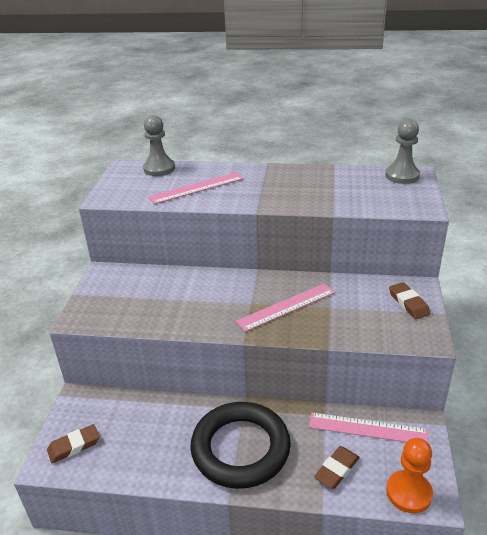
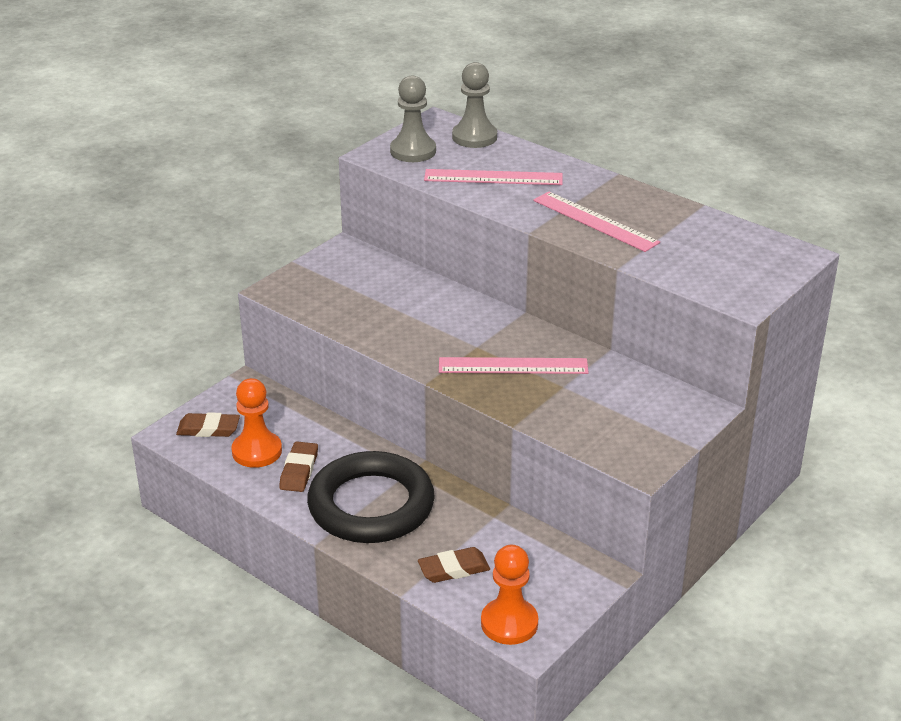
camera: 30 degrees right, 0 degrees up
(125, 446) = (257, 451): none -> orange pawn
(368, 428) = (529, 550): pink ruler -> pink ruler (595, 221)
(402, 176) = (774, 251): grey pawn -> grey pawn (413, 151)
(408, 303) = (665, 420): brown eraser -> brown eraser (299, 470)

